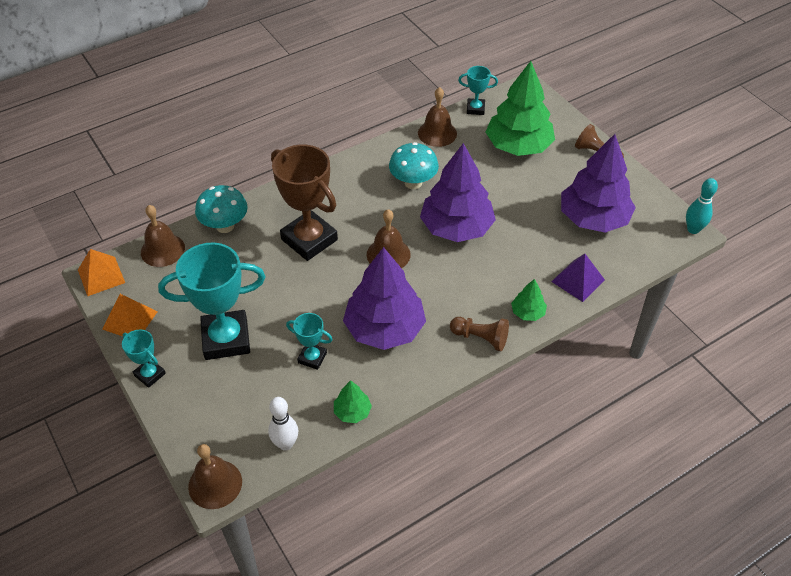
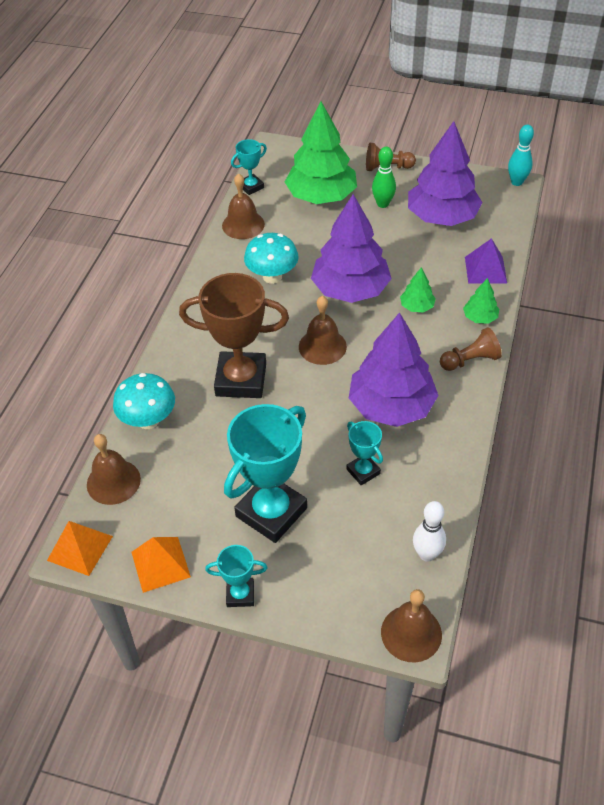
camera: 40 degrees left, 0 degrees up
(312, 358) = (363, 471): turquoise trophy -> turquoise trophy turned 75 degrees clockwise
(352, 412) = (446, 488): green tree -> green tree (417, 306)
(558, 180) = (383, 204): none -> green bowling pin

